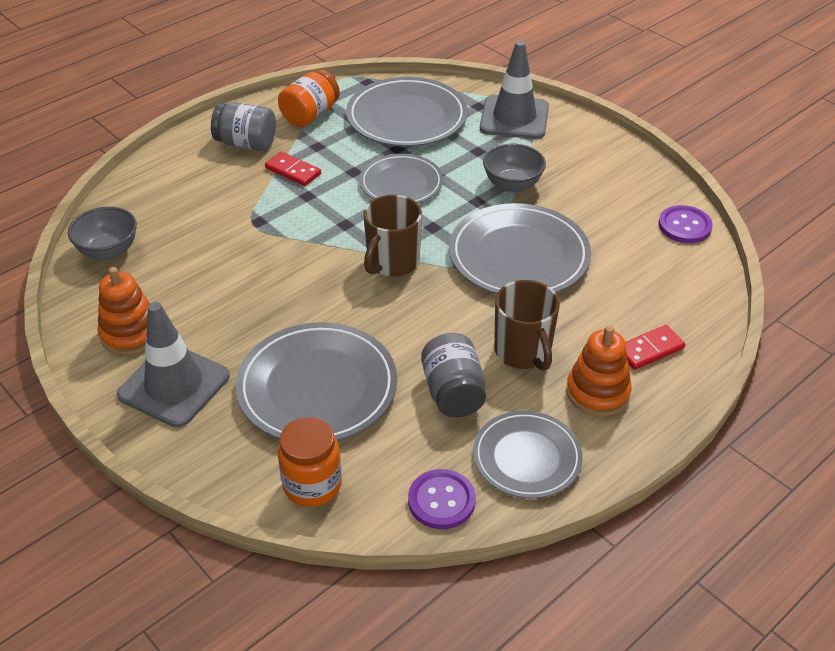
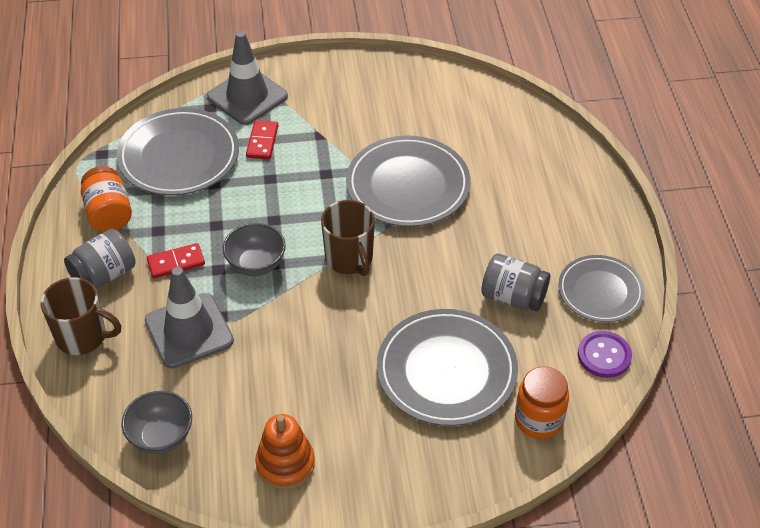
camera: 55 degrees left, 5 degrees up
(174, 385) = (371, 459): grey traffic cone -> grey traffic cone (189, 331)
(401, 183) = (261, 205): grey plate -> none
(512, 185) = (326, 144): grey bowl -> grey bowl (256, 264)
(523, 352) = (505, 239): brown mug -> brown mug (83, 337)
(597, 392) = (572, 223): orange stacking toy -> none
(650, 349) = (555, 175): red domino -> red domino (262, 142)
(684, 226) = (456, 85): purple button -> none

